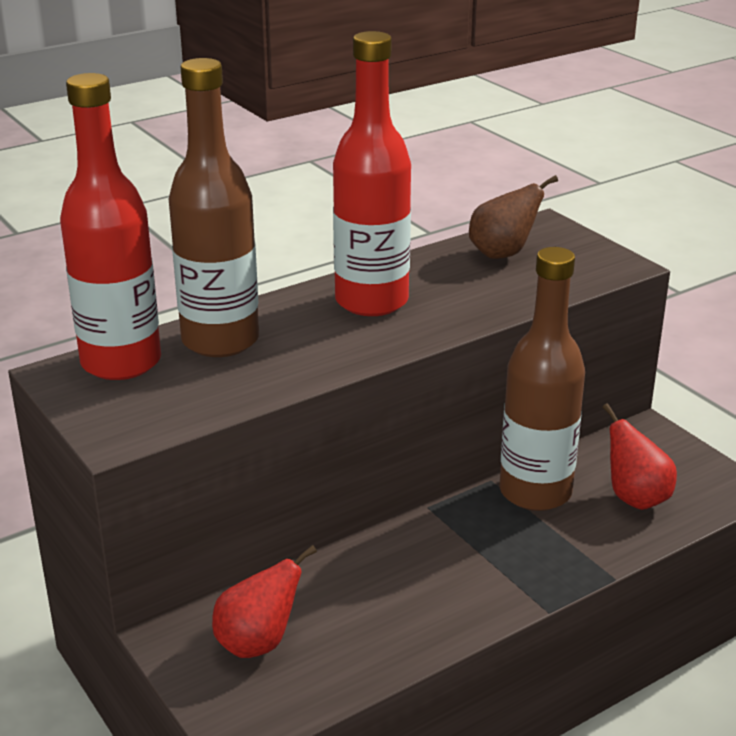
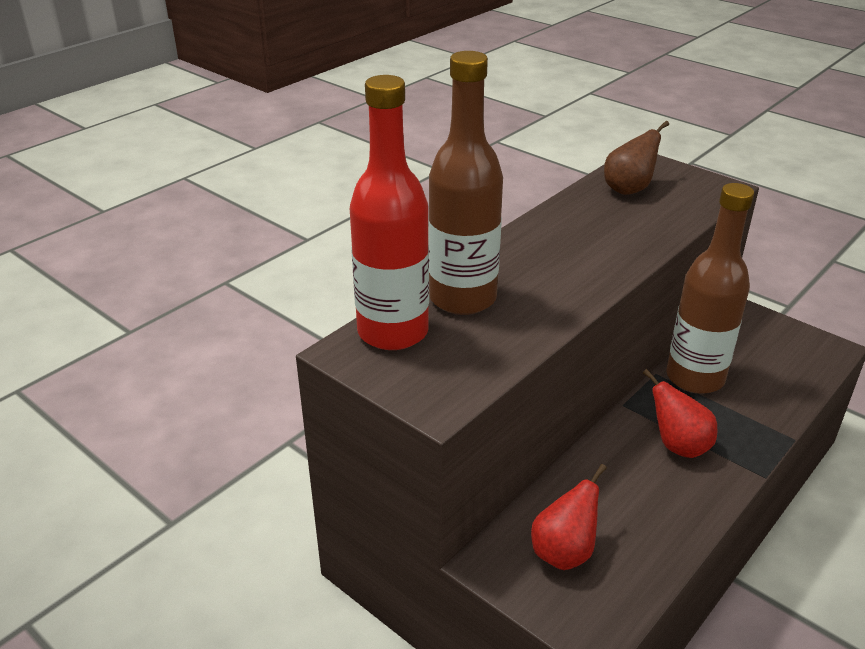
camera: 15 degrees left, 5 degrees up
(371, 301) = (559, 245): red bottle -> none
(635, 498) = (768, 370): red pear -> red pear (678, 445)

